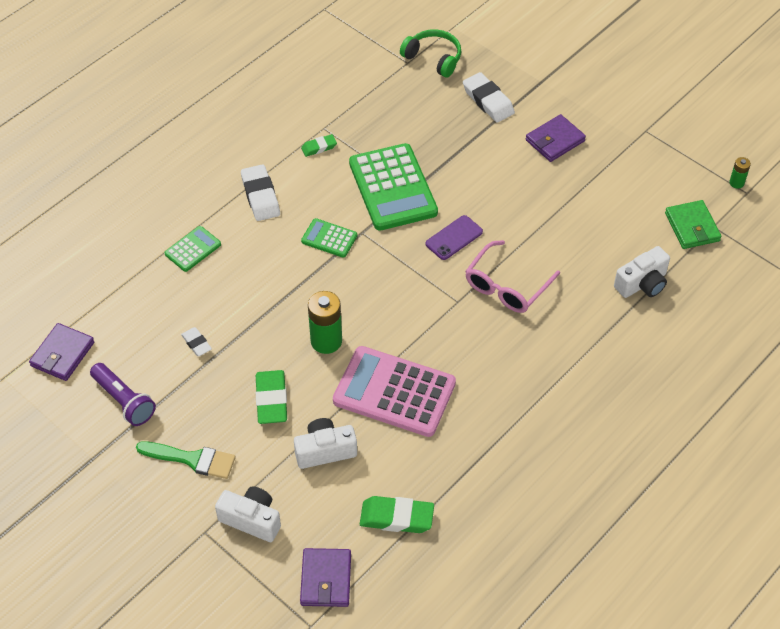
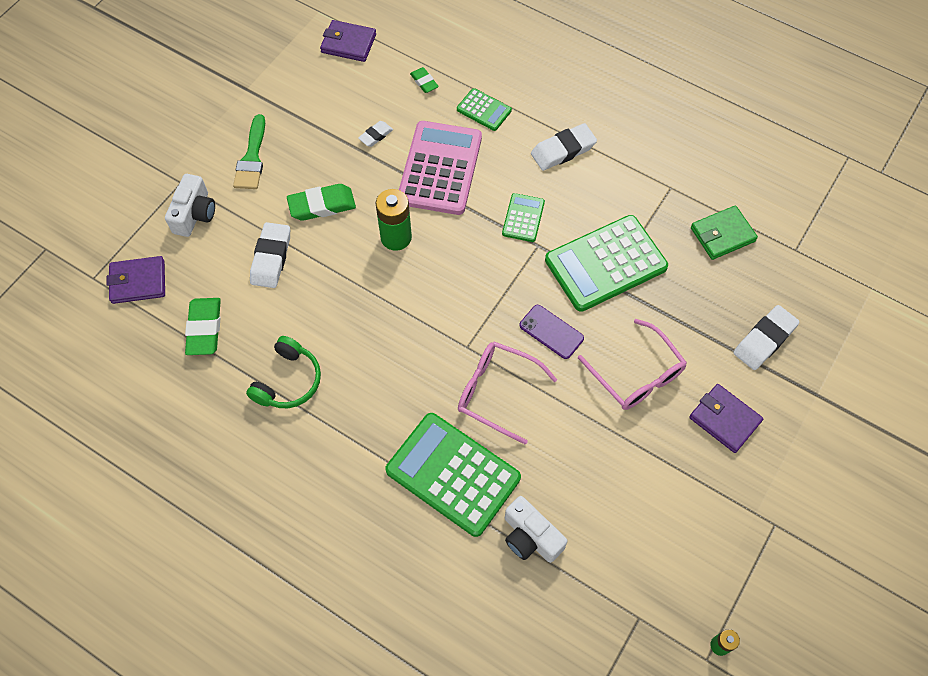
camera: 80 degrees right, 10 degrees up
(124, 401) = (306, 97): purple flashlight -> none
(319, 147) = (642, 188): green eraser -> green eraser (424, 82)
(325, 451) = (271, 258): white camera -> white eraser
(394, 392) = (344, 305): pink calculator -> pink calculator (440, 168)
(433, 58) = (812, 274): green headphones -> green headphones (288, 381)
(505, 188) = (636, 374): none -> pink glasses
(580, 329) = (453, 474): none -> green calculator
(692, 227) = (631, 591): green wallet -> green wallet (722, 234)

